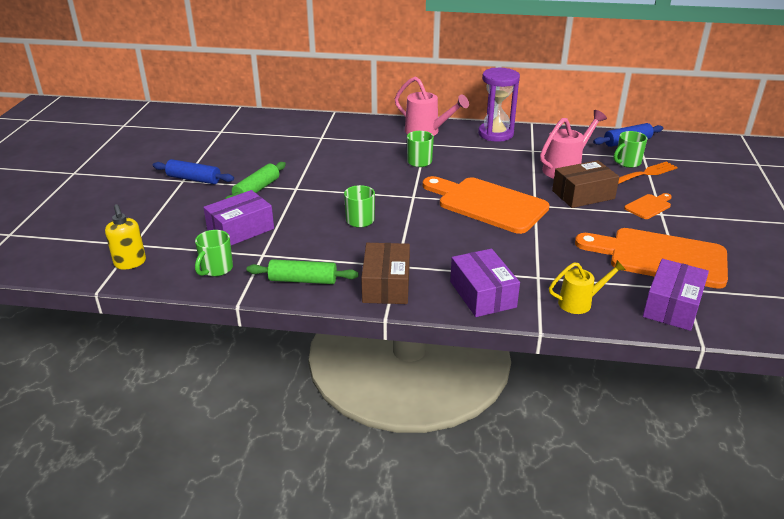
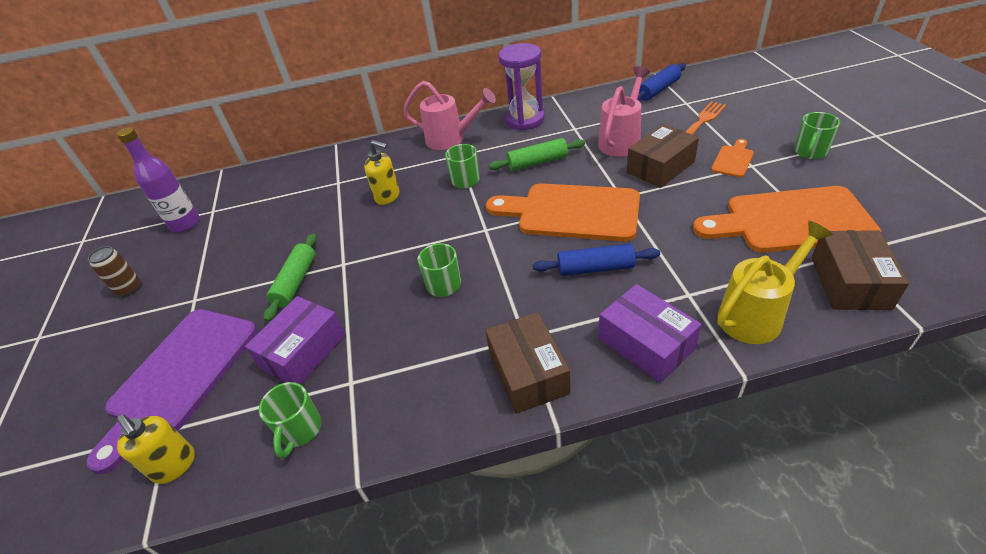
camera: 15 degrees left, 10 degrees up
(143, 162) = (129, 289): none -> brown can
(154, 219) = (179, 376): none -> purple cutting board
(194, 179) = (208, 293): blue rolling pin -> blue rolling pin (595, 268)
(198, 134) = (185, 224): none -> purple bottle
(303, 280) = (422, 405): green rolling pin -> green rolling pin (537, 162)
(353, 156) = (388, 197): none -> yellow soap dispenser
(580, 302) = (756, 314): yellow watering can -> yellow watering can, size x1.52
(627, 163) = (675, 114): green mug -> green mug (810, 152)
(672, 306) = (849, 282): purple box -> brown box

